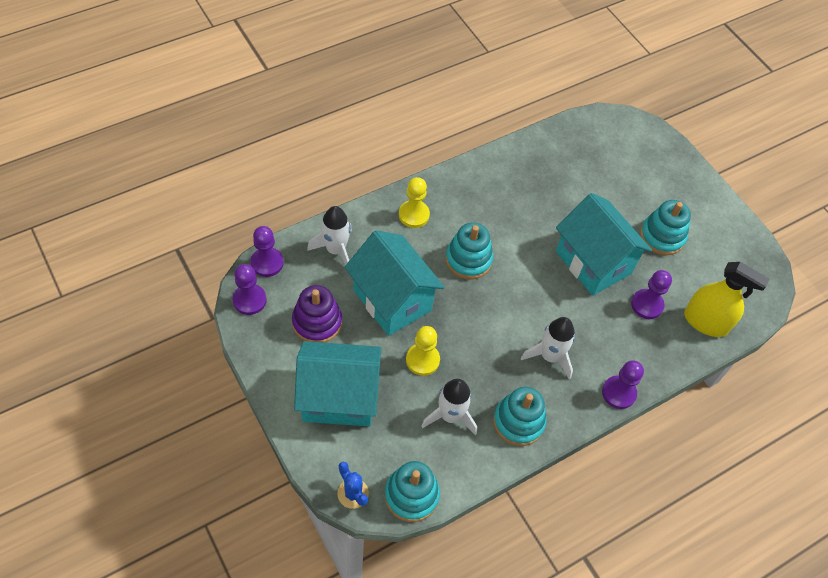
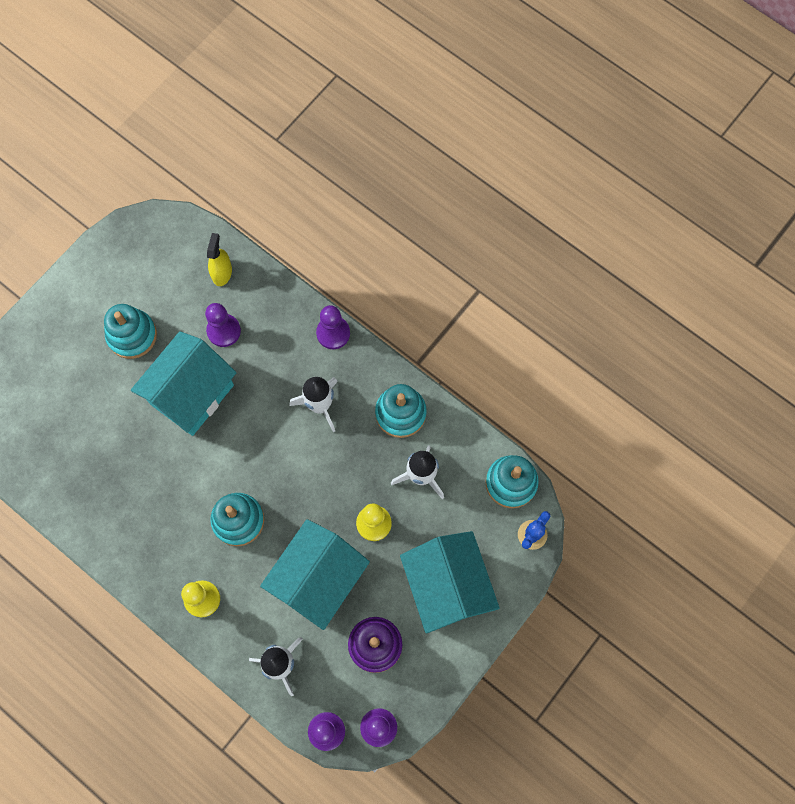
camera: 105 degrees left, 15 degrees up
(705, 322) = (222, 273): yellow spray bottle -> yellow spray bottle, size x0.62

